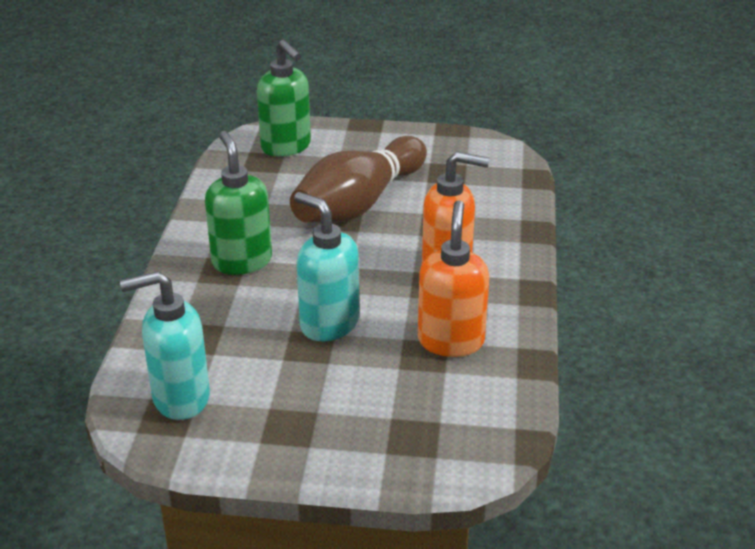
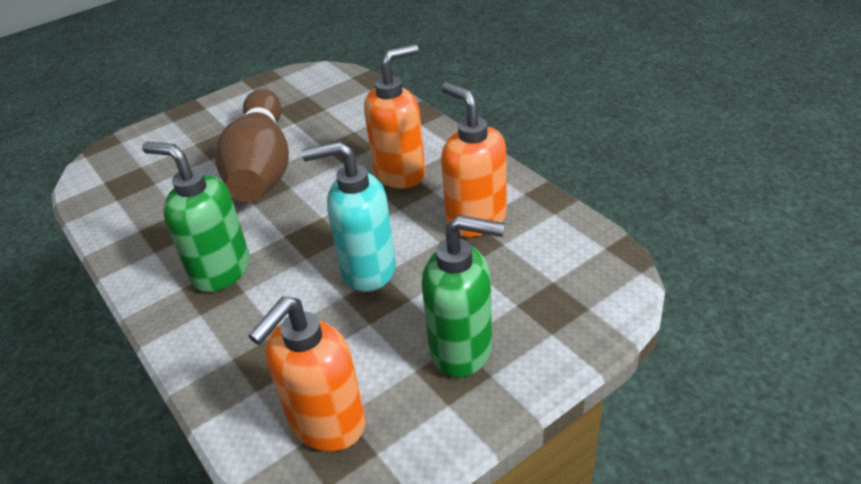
camera: 40 degrees left, 5 degrees up
(180, 398) = (326, 424): turquoise soap dispenser -> orange soap dispenser
(286, 147) = (136, 160): green soap dispenser -> green soap dispenser (462, 349)

